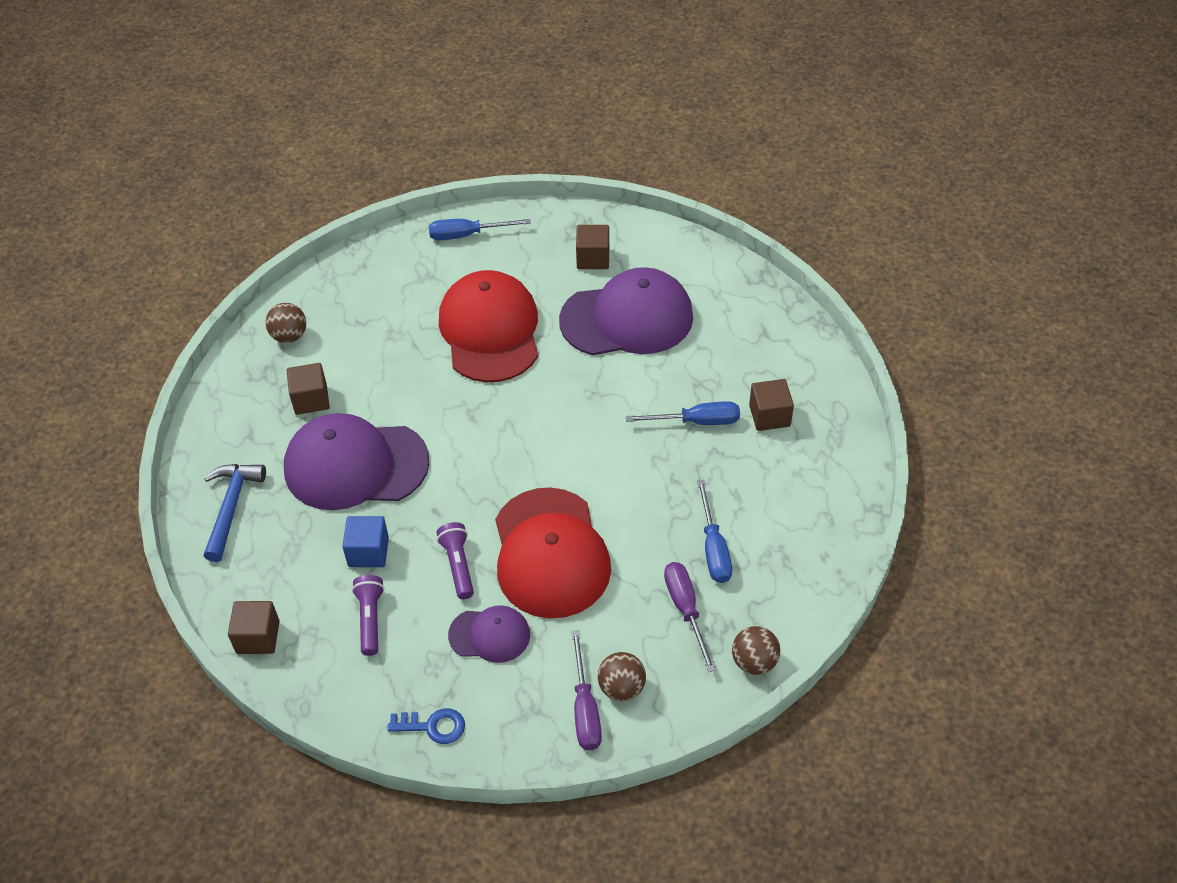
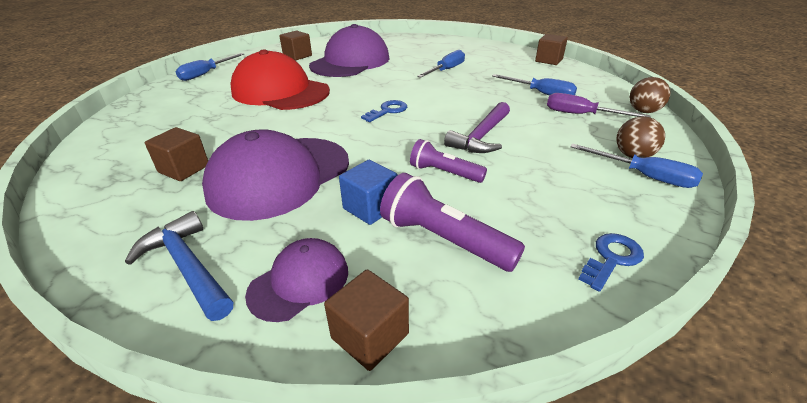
camera: 50 degrees left, 15 degrees down
(289, 336) = (115, 153): brown ball -> none
(370, 619) = (444, 240): purple flashlight -> purple flashlight, size x1.52
(490, 635) = (530, 187): purple cap -> purple cap (299, 282)
(533, 447) = (387, 111): none -> blue key
(550, 553) = (481, 136): red cap -> purple hammer
(585, 709) = (644, 176): purple screwdriver -> blue screwdriver
(769, 416) = (469, 57): brown cube -> brown cube (549, 60)

